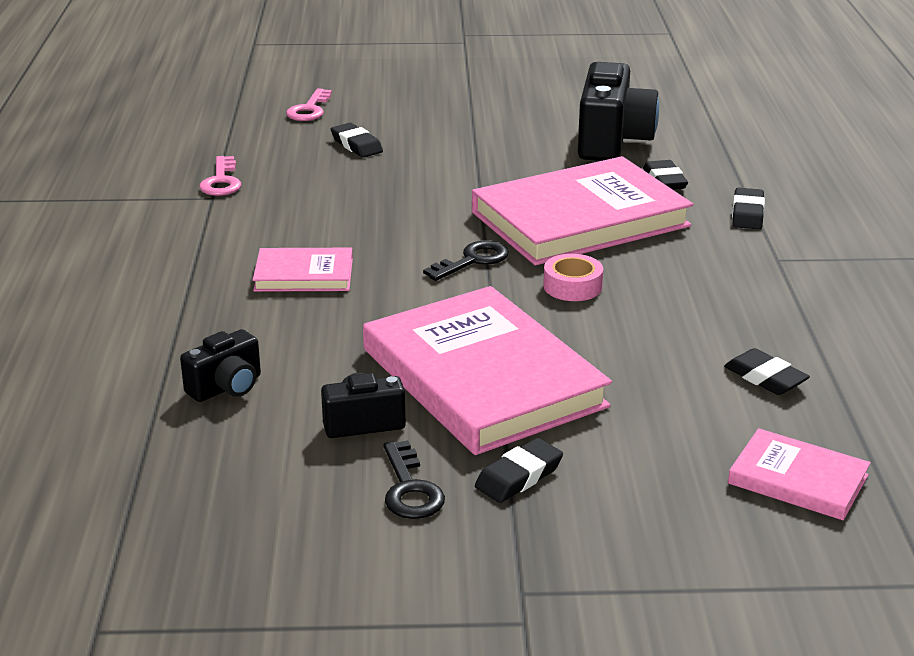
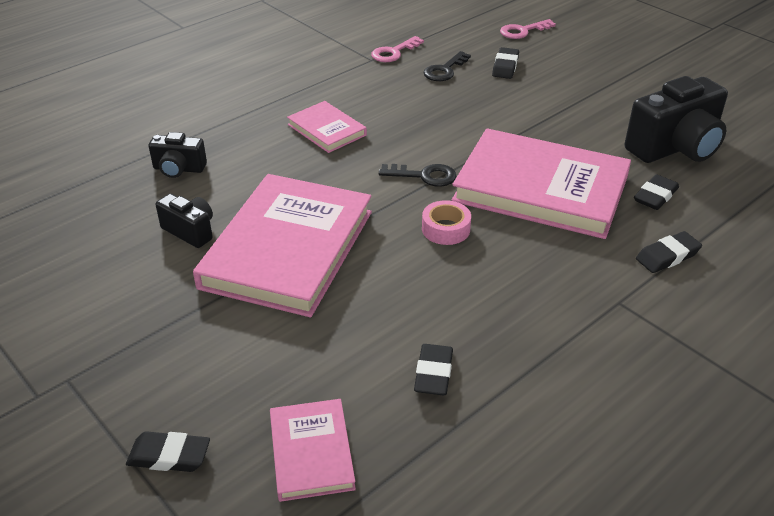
camera: 50 degrees right, 10 degrees up
(410, 488) = (138, 282): black key -> black key (445, 70)
(518, 476) = (190, 318): black eraser -> black eraser (169, 456)

